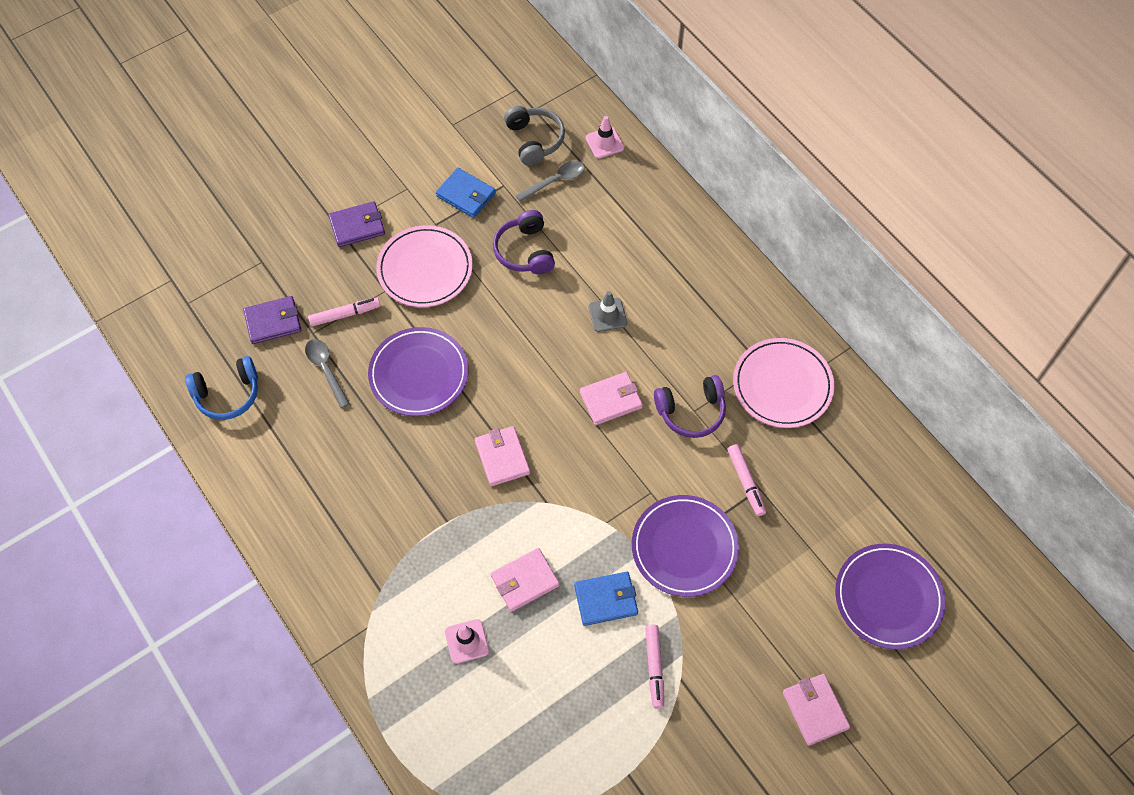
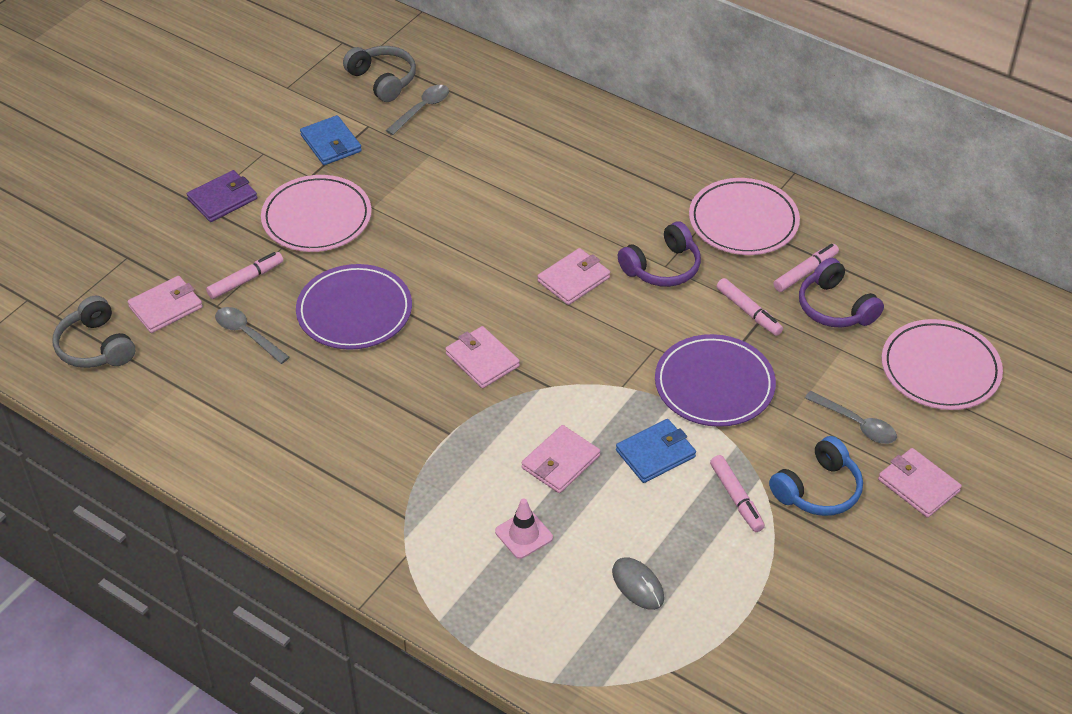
camera: 20 degrees left, 15 degrees down
(206, 343) = (96, 347): none -> grey headphones
(228, 394) = (143, 386): blue headphones -> blue headphones (818, 490)
(273, 322) = (166, 307): purple wallet -> pink wallet
(466, 195) = (331, 143): blue wallet -> blue wallet turned 45 degrees clockwise
(525, 251) = (419, 176): purple headphones -> purple headphones (835, 307)
(538, 723) = (638, 585): none -> grey mouse
(604, 143) = (458, 65): pink traffic cone -> none
(607, 315) = (534, 208): grey traffic cone -> none
(789, 629) = (856, 424): none -> grey spoon
(813, 457) = (805, 272): none -> pink marker
(888, 597) = (940, 369): purple plate -> pink plate

